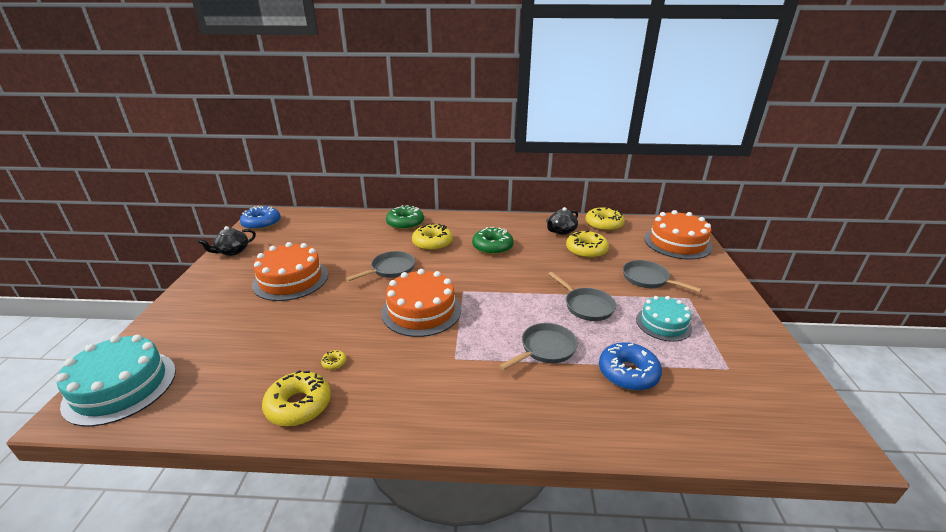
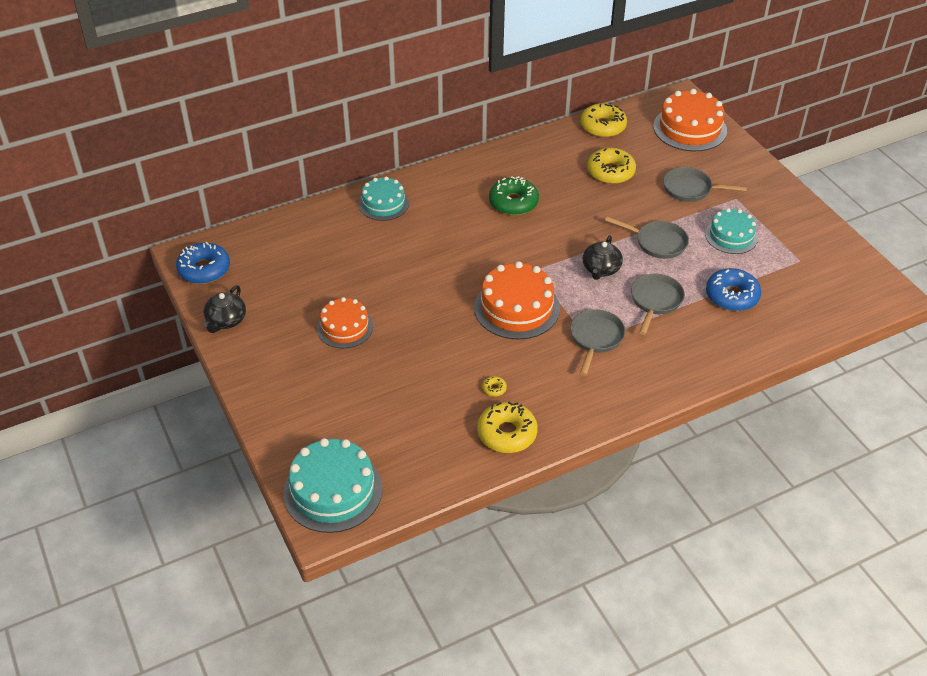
camera: 30 degrees left, 15 degrees up
(291, 279) = (345, 327): orange cake -> orange cake, size x0.64
(390, 269) = (436, 273): grey pan -> grey pan (595, 338)
(405, 223) = (383, 204): green donut -> turquoise cake
(432, 243) = (444, 221): yellow donut -> none
(561, 231) = (566, 152): black teapot -> black teapot (601, 269)

